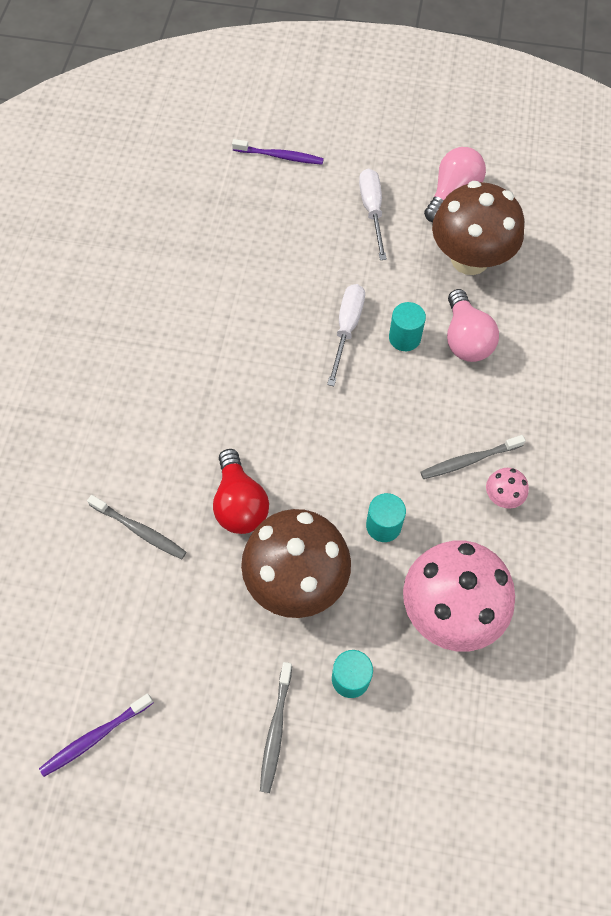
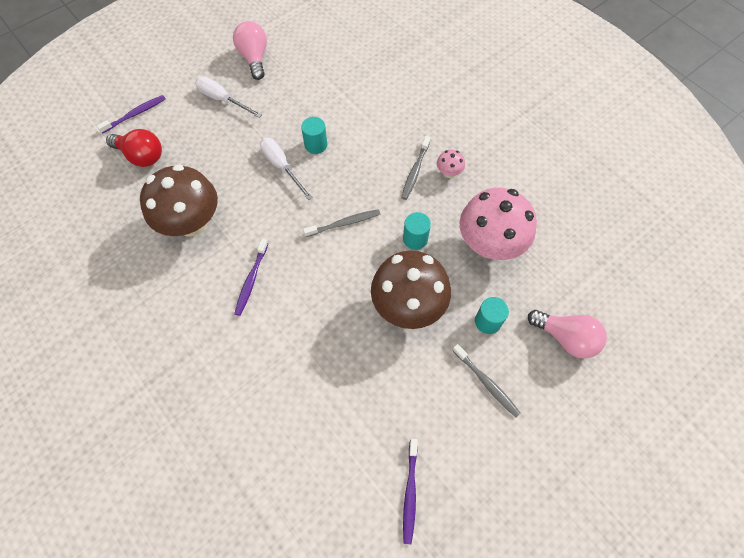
camera: 50 degrees left, 0 degrees up
(139, 530) = (300, 369): grey toothbrush -> grey toothbrush (344, 223)
(195, 408) = (251, 280): none -> purple toothbrush
(239, 503) = (335, 301): red light bulb -> red light bulb (141, 156)
(465, 339) = (345, 119): pink light bulb -> pink light bulb (566, 338)
(469, 259) = (301, 81): brown mushroom -> brown mushroom (191, 223)

